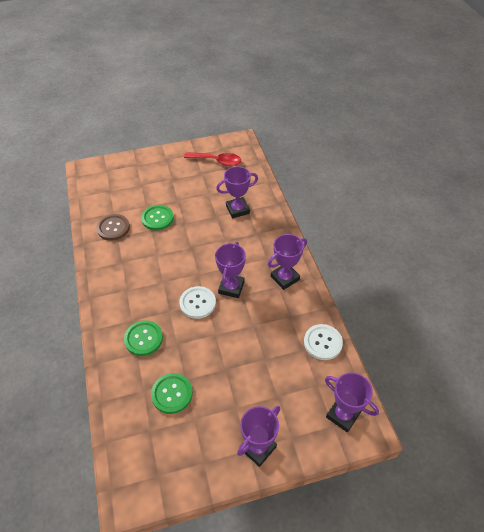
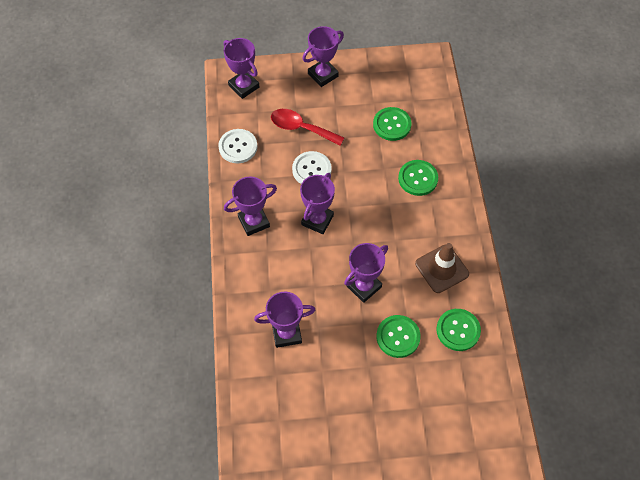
camera: 170 degrees left, 10 degrees up
(113, 228) = (458, 330): brown button -> green button
(123, 266) = (441, 269): none -> brown traffic cone
(185, 245) = (363, 286): none -> purple trophy
(197, 303) = (358, 208): white button -> white button (311, 170)
(217, 161) = (298, 439): red spoon -> red spoon (301, 128)

